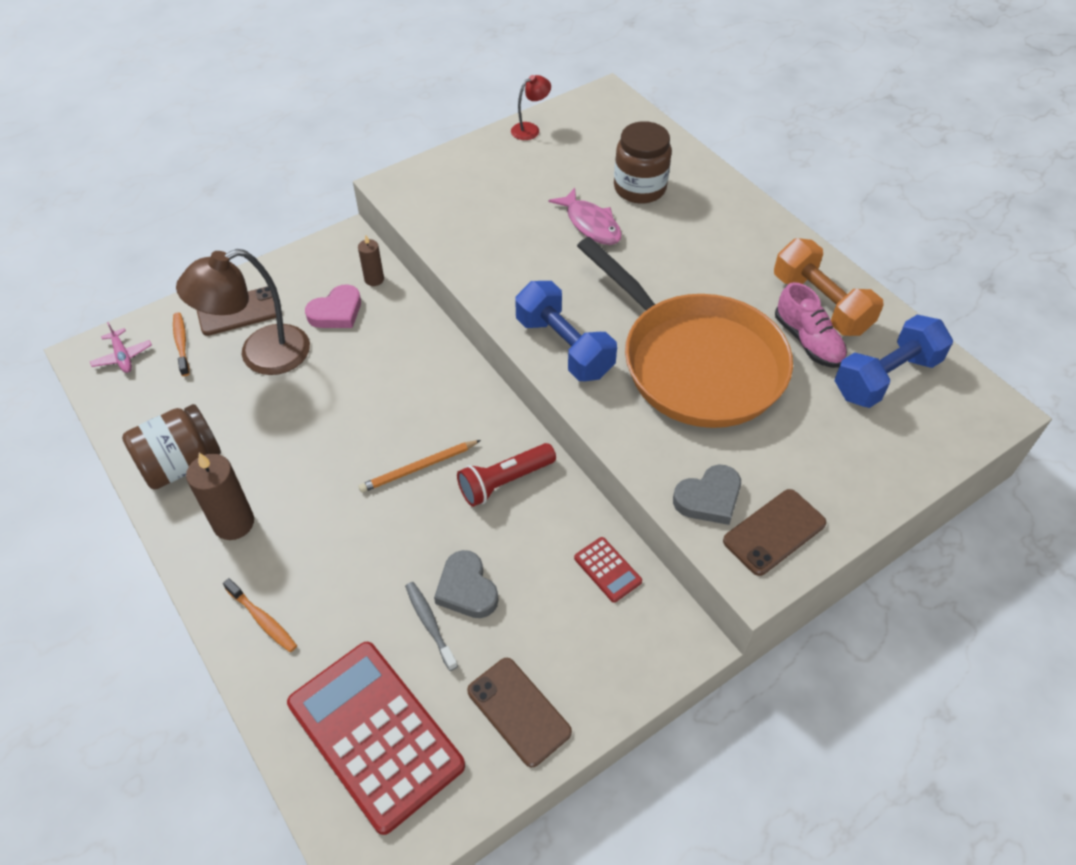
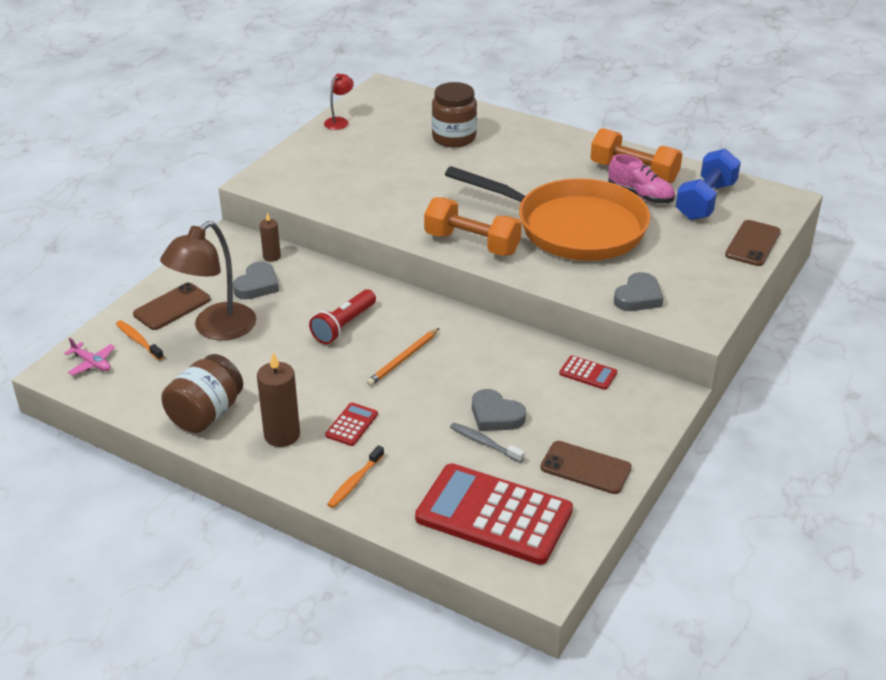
camera: 25 degrees left, 15 degrees down
(263, 620) = (354, 482): orange toothbrush -> orange toothbrush turned 105 degrees clockwise
(310, 538) = (351, 425): none -> red calculator
(336, 312) = (257, 285): pink heart -> grey heart
(504, 481) = (475, 347): red flashlight -> red flashlight (344, 326)
(564, 347) = (472, 244): blue dumbbell -> orange dumbbell
(591, 224) = (434, 168): pink fish -> none
(774, 532) = (694, 302): brown phone -> brown phone (753, 243)

